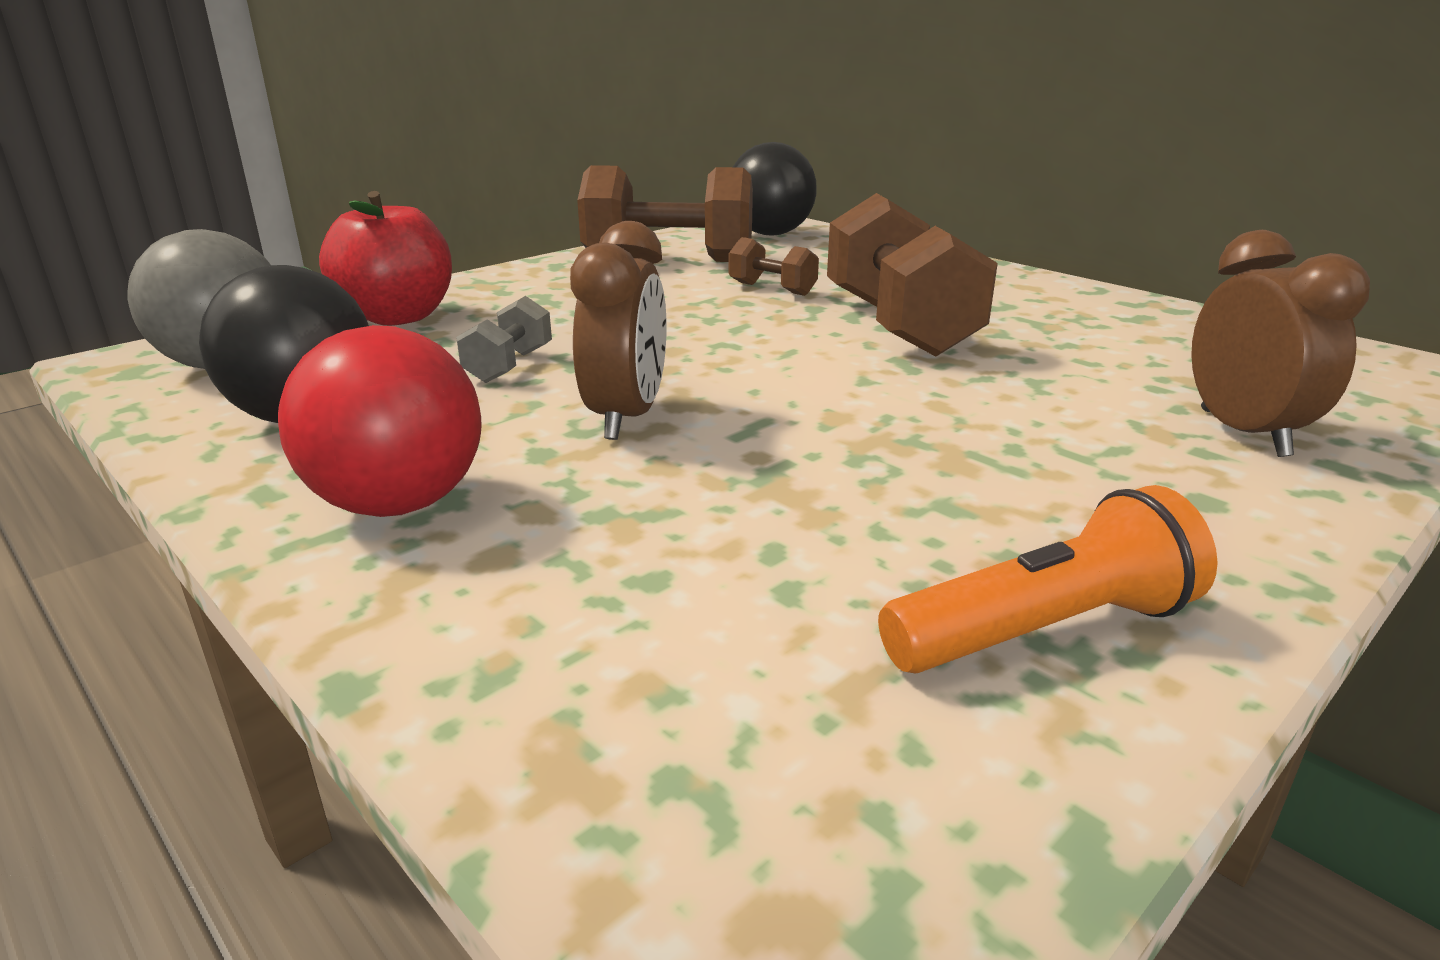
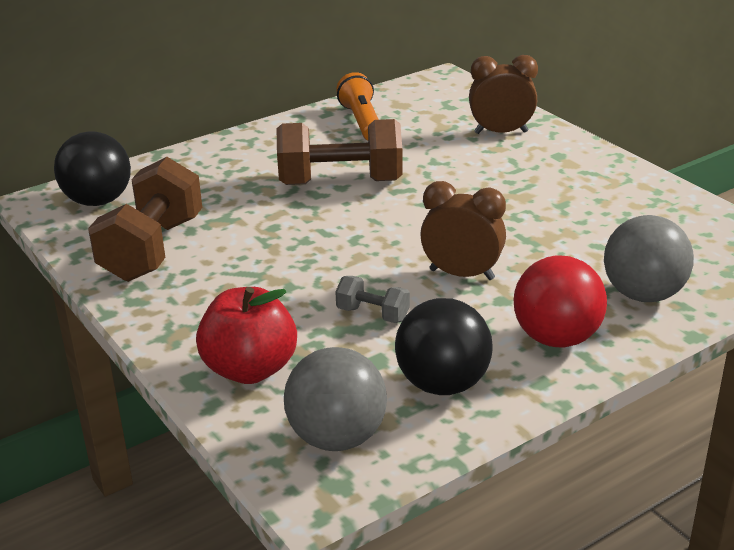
camera: 80 degrees left, 5 degrees up
(550, 611) = (643, 294): none -> grey ball
(772, 289) = (250, 214): brown dumbbell -> none
(1044, 630) = (646, 202): orange flashlight -> orange flashlight (362, 122)

